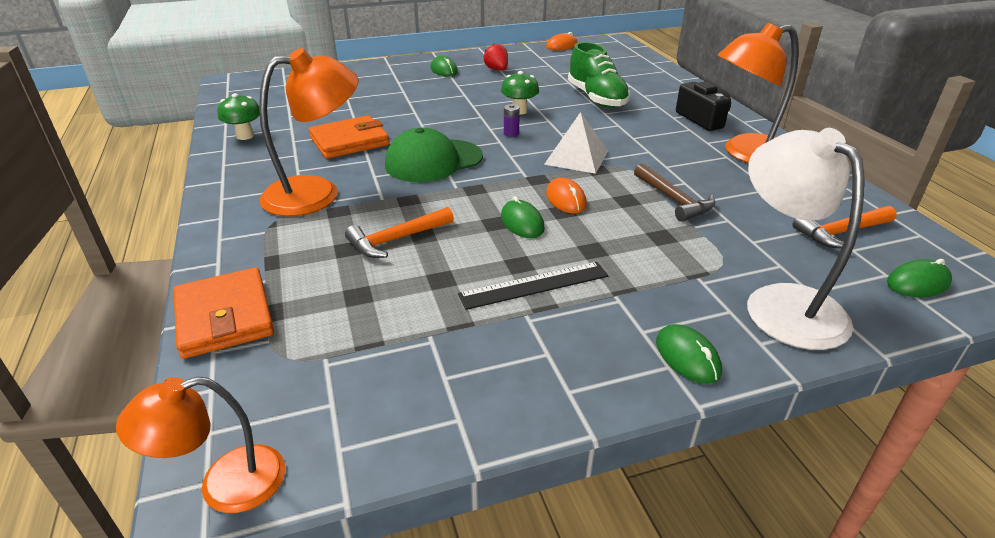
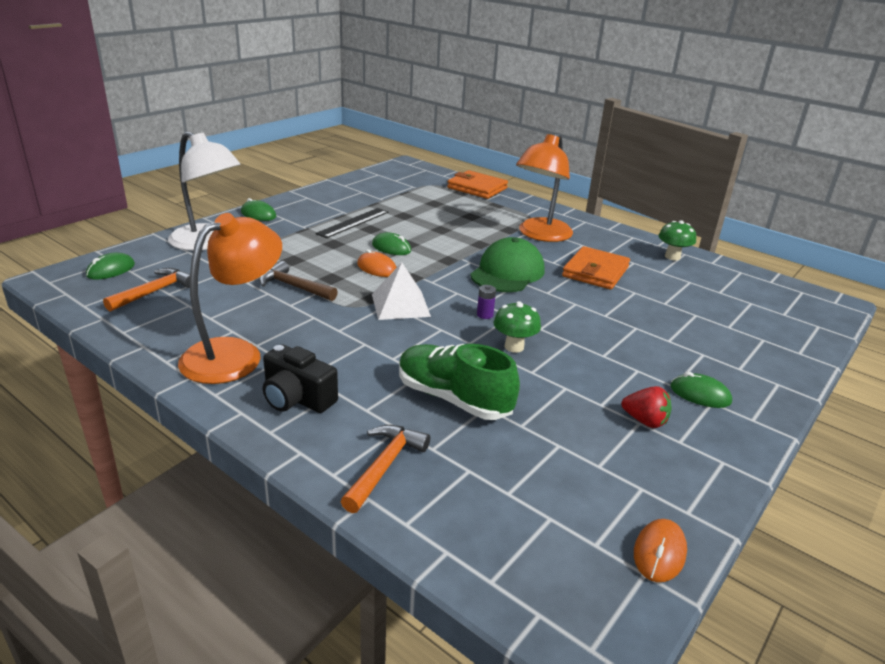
camera: 145 degrees right, 5 degrees down
(225, 484) = (402, 164): orange lamp -> none
(396, 239) = (452, 225): orange hammer -> orange hammer (384, 466)

